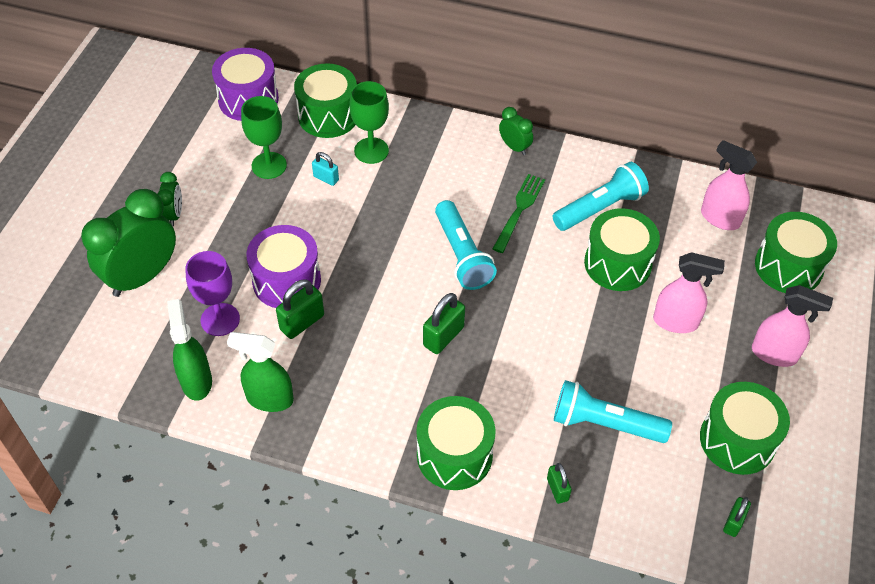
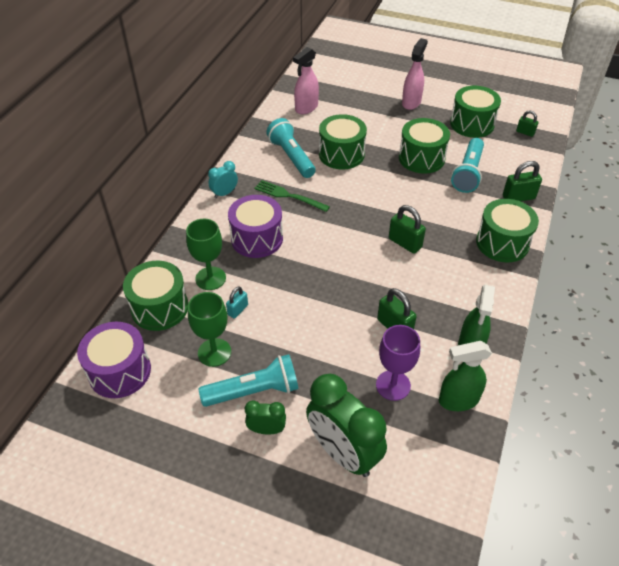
camera: 85 degrees left, 5 degrees down
(286, 281) = (351, 337): purple drum -> purple drum (257, 238)
(462, 255) = (330, 229): turquoise flashlight -> turquoise flashlight (254, 391)
(514, 147) = (224, 193): green clock -> turquoise clock
(557, 489) = (518, 197): green padlock -> green padlock, size x1.62
(676, 322) = (389, 136): pink spray bottle -> none
(788, 267) = (347, 88): green drum -> green drum (421, 158)

